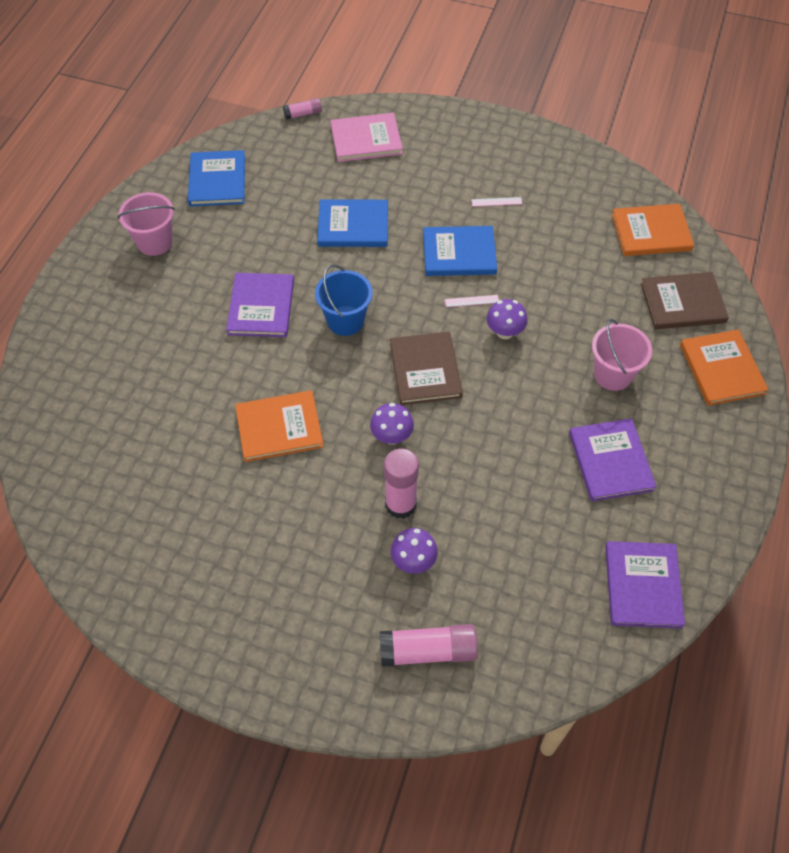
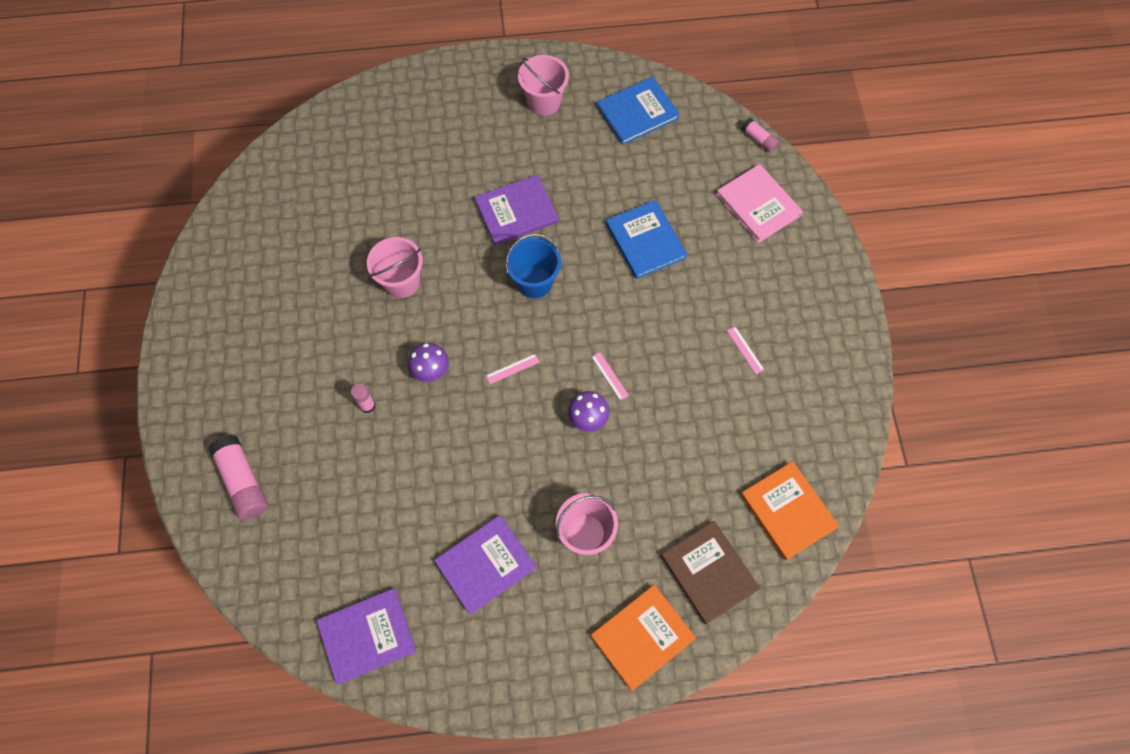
camera: 65 degrees right, 10 degrees up
(279, 427) = (402, 282): orange book -> pink bucket
(400, 504) = (367, 405): pink glue stick -> pink glue stick, size x0.55
(413, 561) = (318, 437): purple mushroom -> none
(425, 370) = (512, 369): brown book -> pink ruler
(459, 253) = (661, 343): blue book -> none

